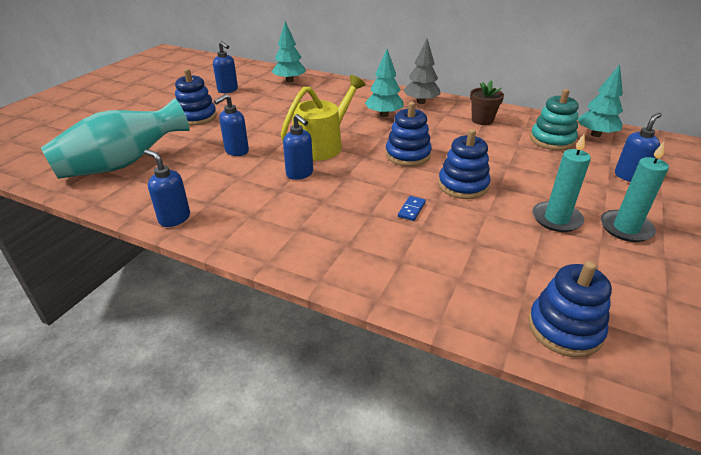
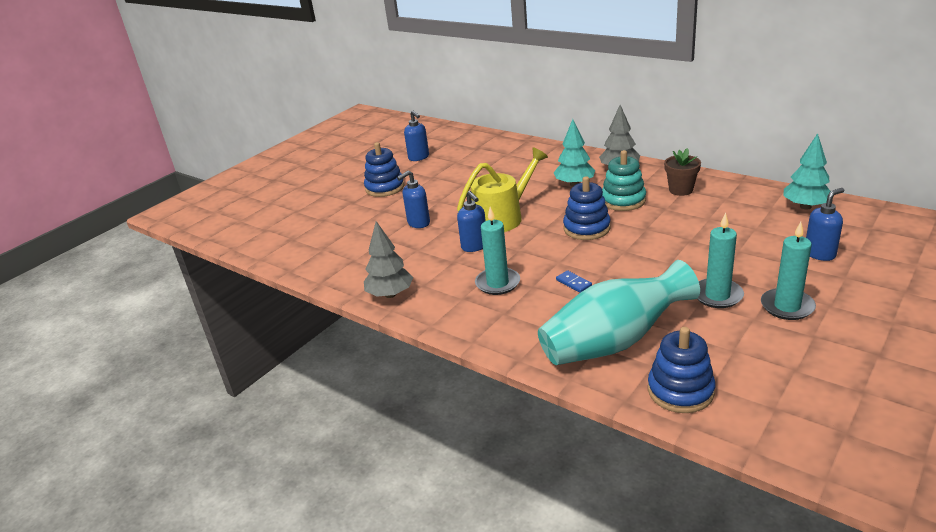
camera: 15 degrees right, 5 degrees down
(123, 164) = (314, 235): turquoise vase -> turquoise vase (614, 342)
(174, 218) = (356, 286): blue soap dispenser -> none
(215, 227) = (390, 294): none -> grey tree
(289, 81) = (484, 145): turquoise tree -> none
(332, 212) = (497, 283): none -> turquoise candle
(411, 210) = (573, 283): blue domino -> blue domino turned 75 degrees counterclockwise
(463, 185) = (633, 260): blue stacking toy -> none
(552, 140) = (751, 213): turquoise stacking toy -> turquoise stacking toy (623, 200)

